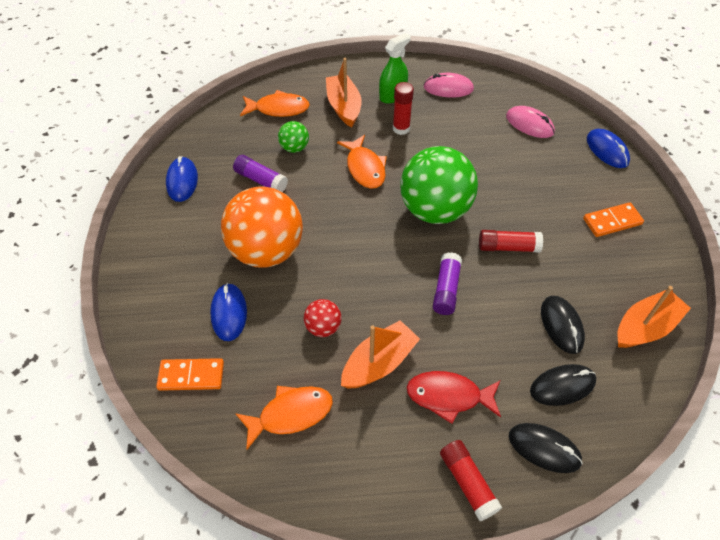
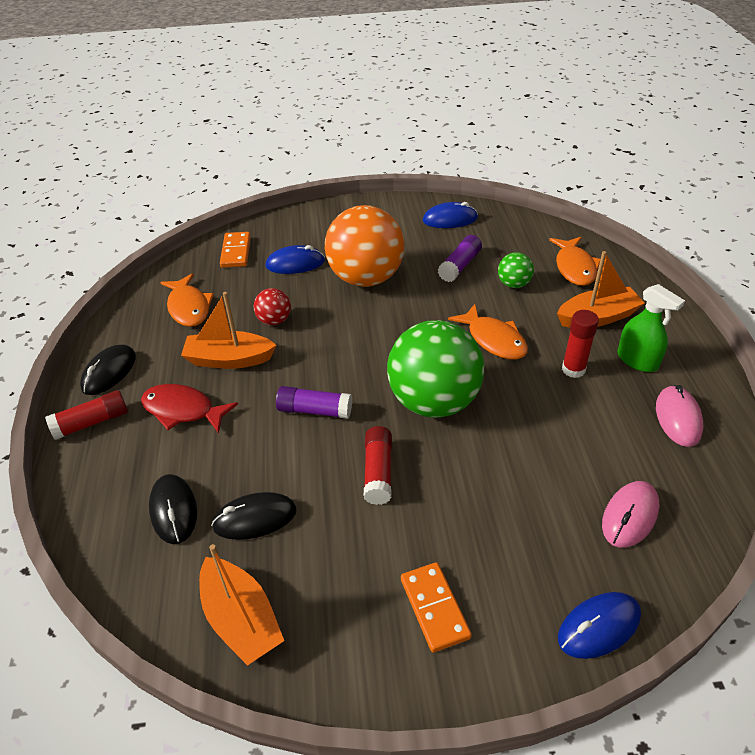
camera: 90 degrees right, 10 degrees down
(365, 168) = (493, 340): orange fish -> orange fish turned 105 degrees counterclockwise
(379, 363) = (229, 359): orange boat -> orange boat turned 135 degrees clockwise
(448, 396) = (183, 410): red fish -> red fish turned 75 degrees counterclockwise
(544, 449) = (106, 486): black mouse -> black mouse (109, 372)

